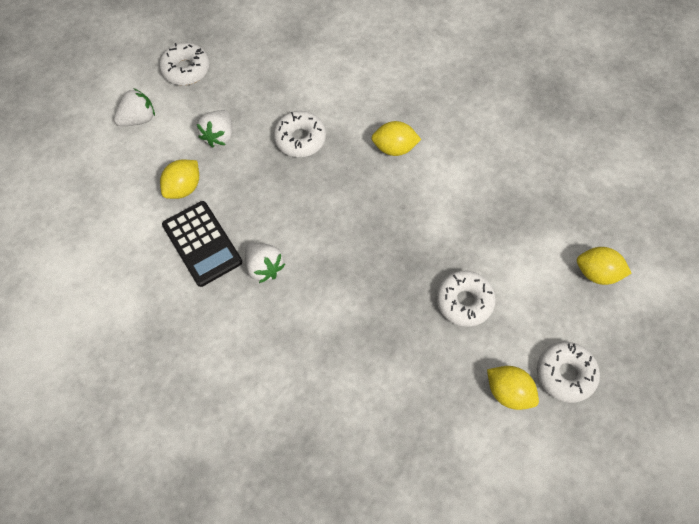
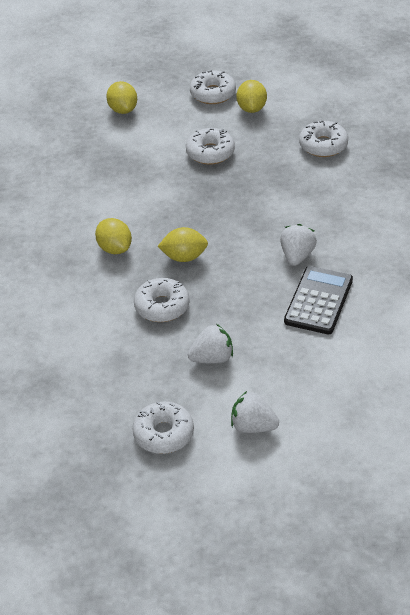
camera: 125 degrees left, 20 degrees down
(184, 188) = (285, 345): yellow lemon -> yellow lemon (184, 257)
(391, 412) = (323, 145): none -> white donut

